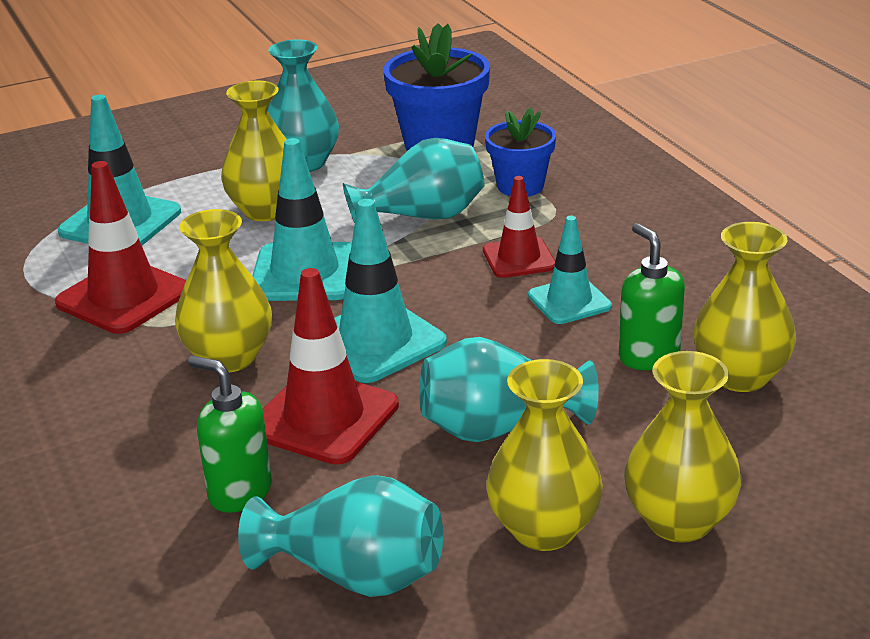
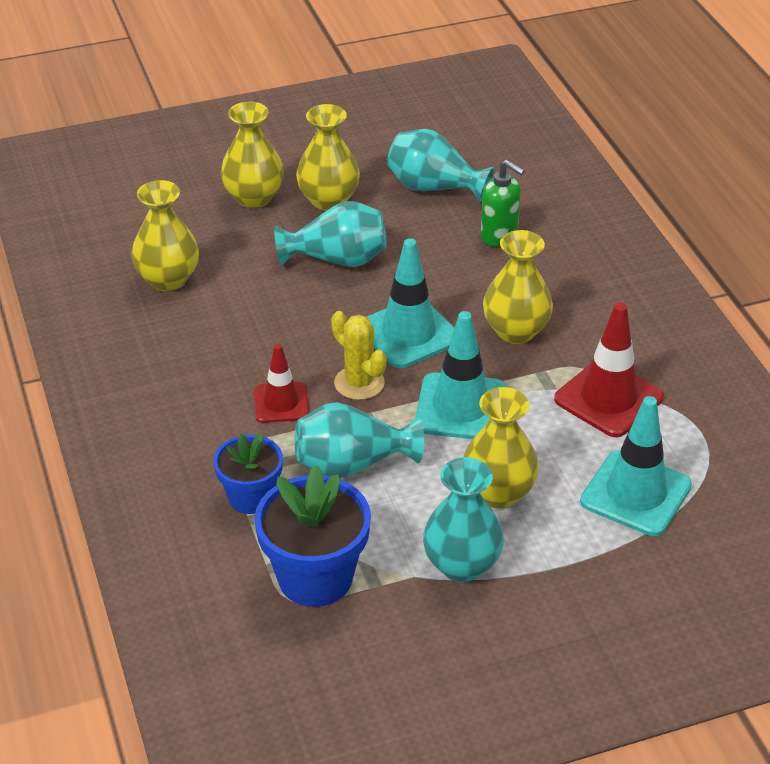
camera: 175 degrees left, 10 degrees up
(324, 418) = (448, 278): red traffic cone -> none
(430, 284) = (359, 383): none -> yellow cactus
(569, 301) = (256, 354): turquoise traffic cone -> none
(648, 356) = (220, 300): green soap dispenser -> none

